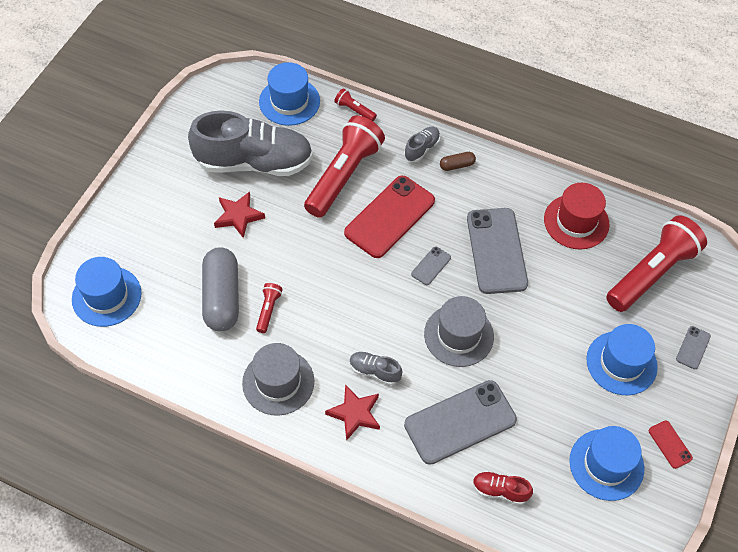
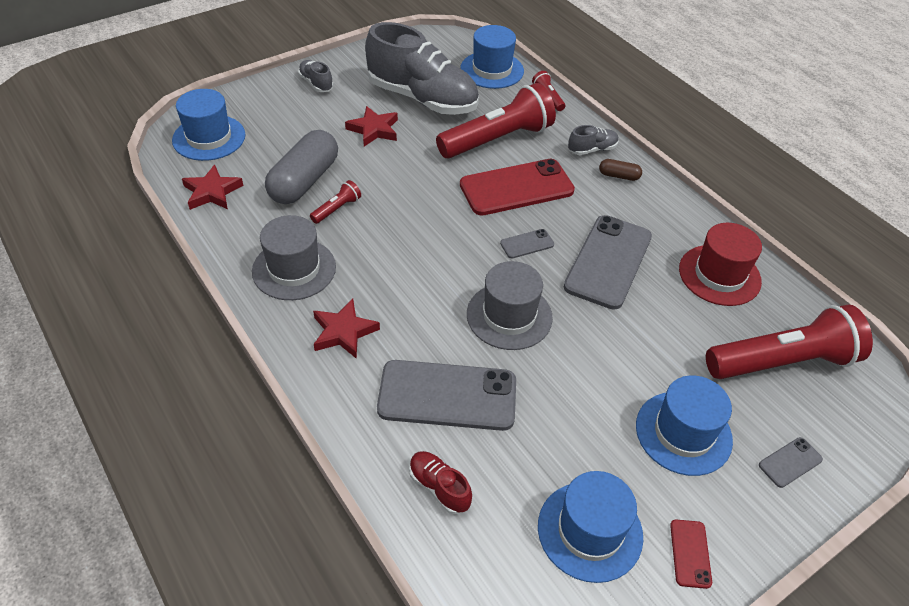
camera: 30 degrees right, 10 degrees down
(156, 348) = (212, 192): none -> red star
(374, 371) = (395, 305): grey shoe -> grey shoe (316, 83)

